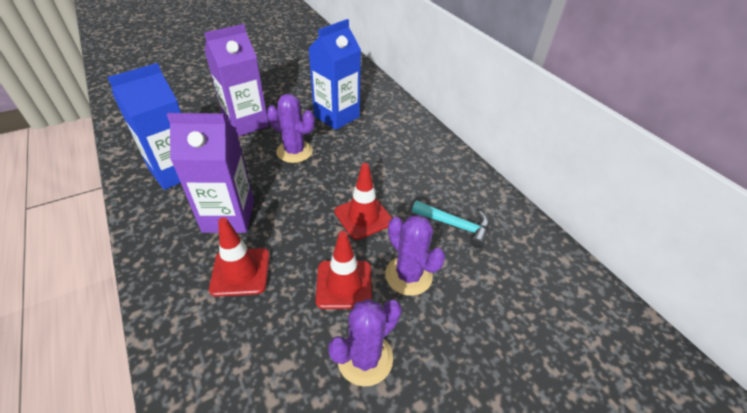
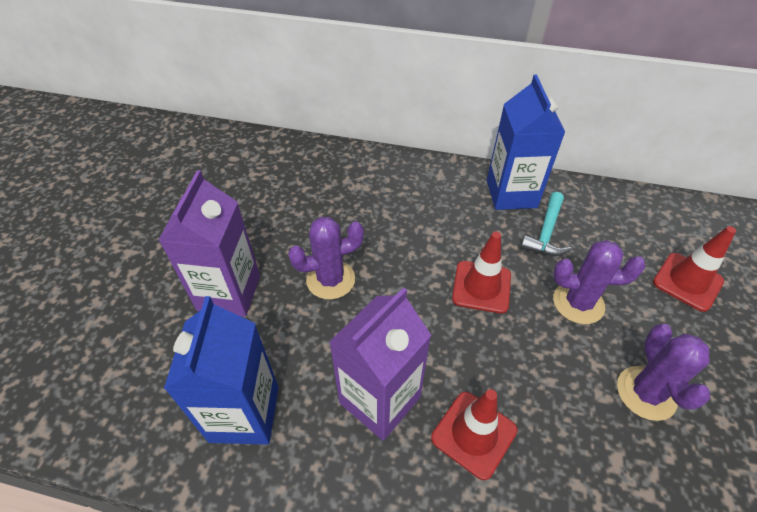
camera: 45 degrees left, 5 degrees up
(336, 116) = (310, 210): blue carton -> blue carton (511, 194)
(344, 284) = (554, 356): red traffic cone -> red traffic cone (687, 282)
(455, 225) = (546, 233): turquoise hammer -> turquoise hammer turned 135 degrees clockwise

